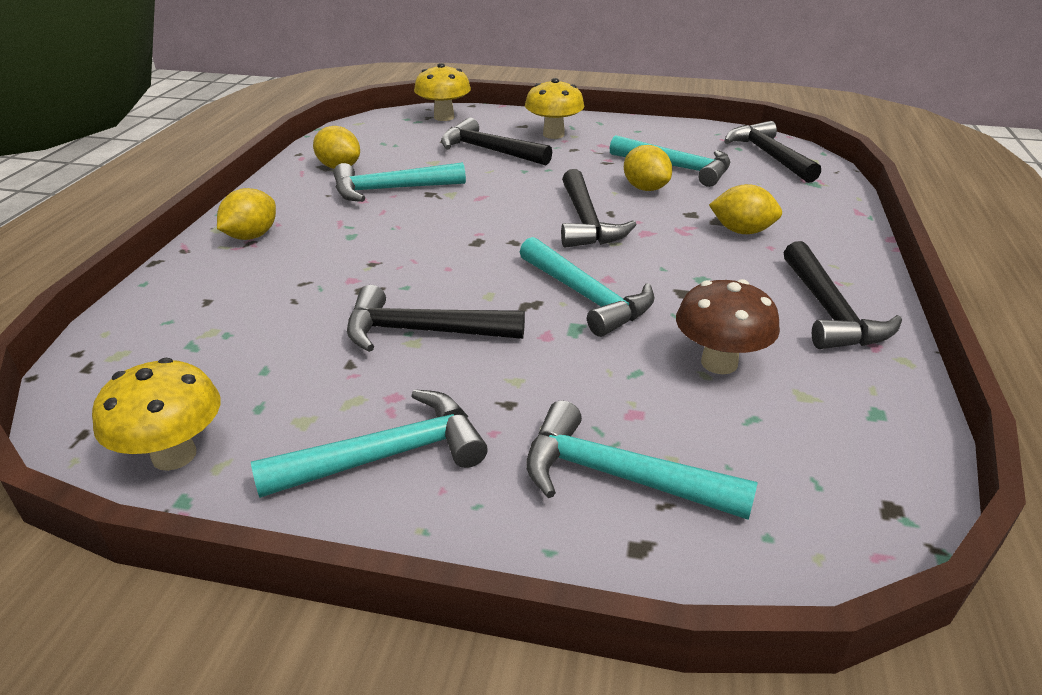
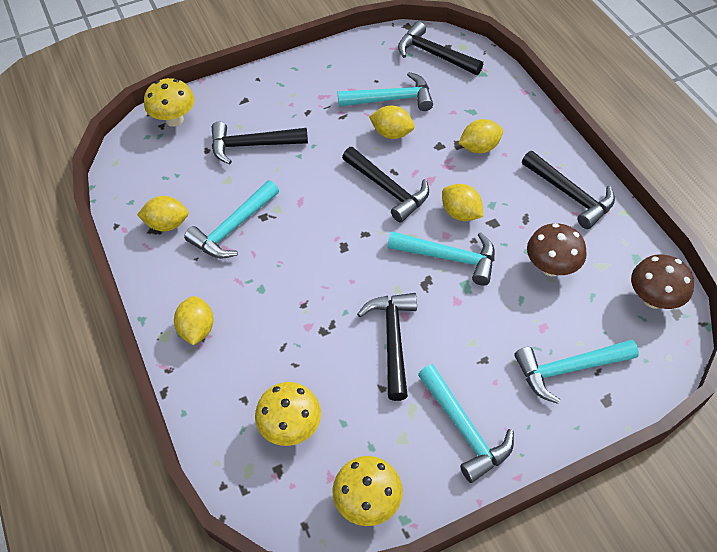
camera: 35 degrees left, 20 degrees up
(387, 456) = (464, 429): turquoise hammer -> turquoise hammer turned 120 degrees clockwise
(422, 331) = (393, 340): black hammer -> black hammer turned 120 degrees clockwise
(553, 134) = (277, 101): yellow mushroom -> yellow mushroom (291, 427)
(650, 269) = (460, 213): none -> yellow lemon
(861, 471) = (653, 299): none -> brown mushroom

